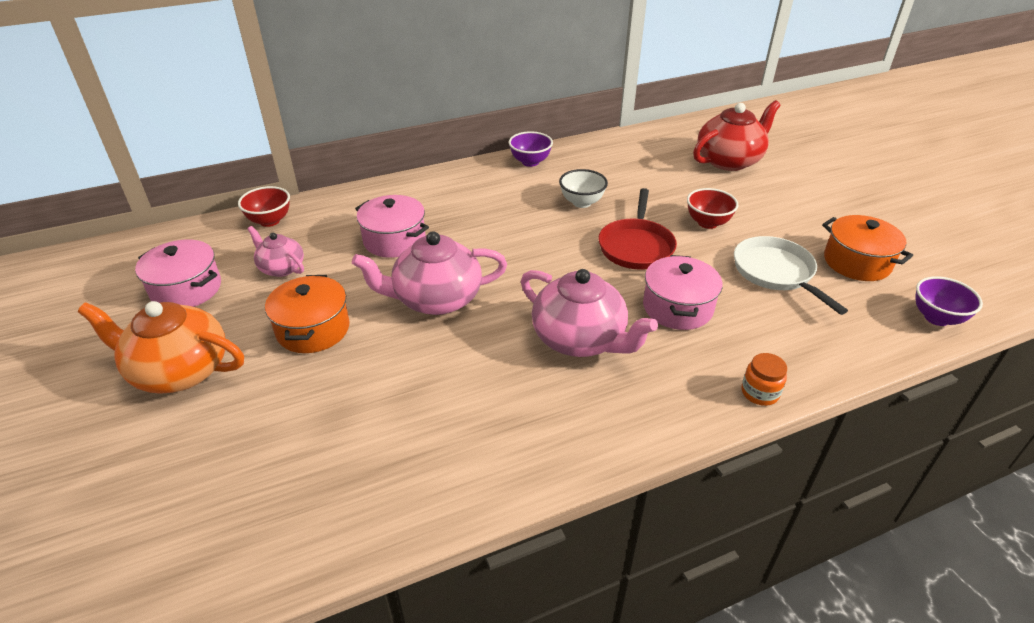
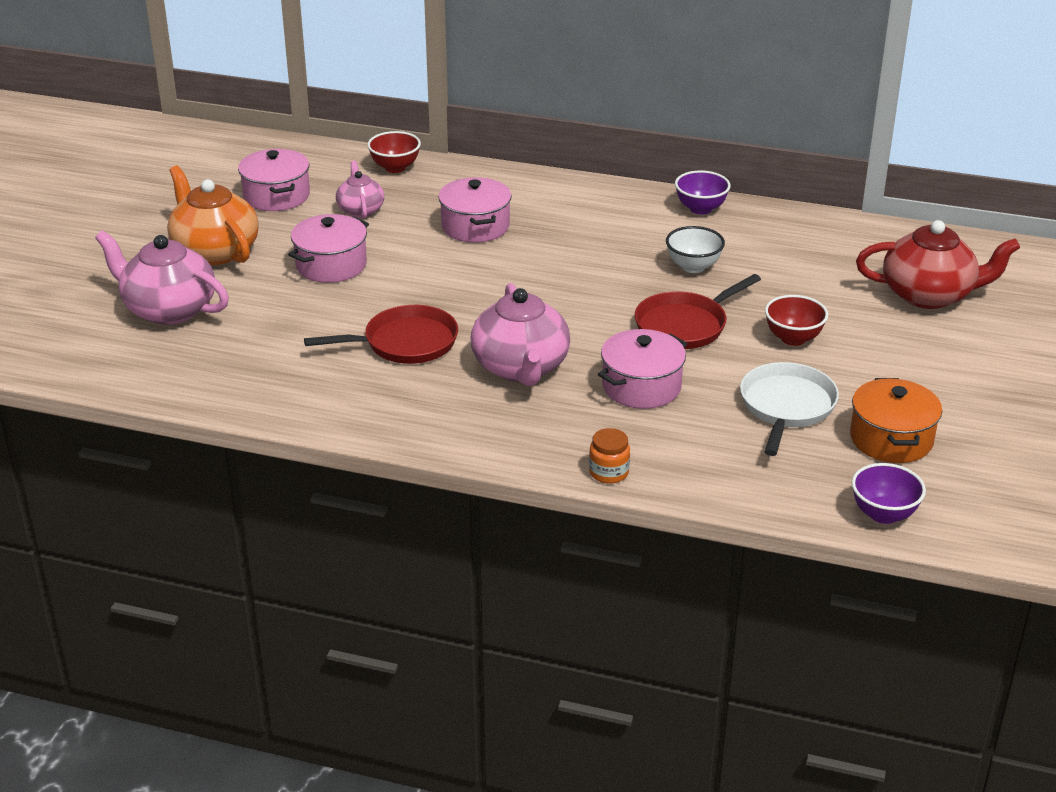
camera: 40 degrees right, 5 degrees down
(313, 329) = (331, 265): orange pot -> pink pot
(436, 299) = (448, 286): pink teapot -> pink teapot (168, 309)
(465, 368) = (405, 343): none -> red pan

